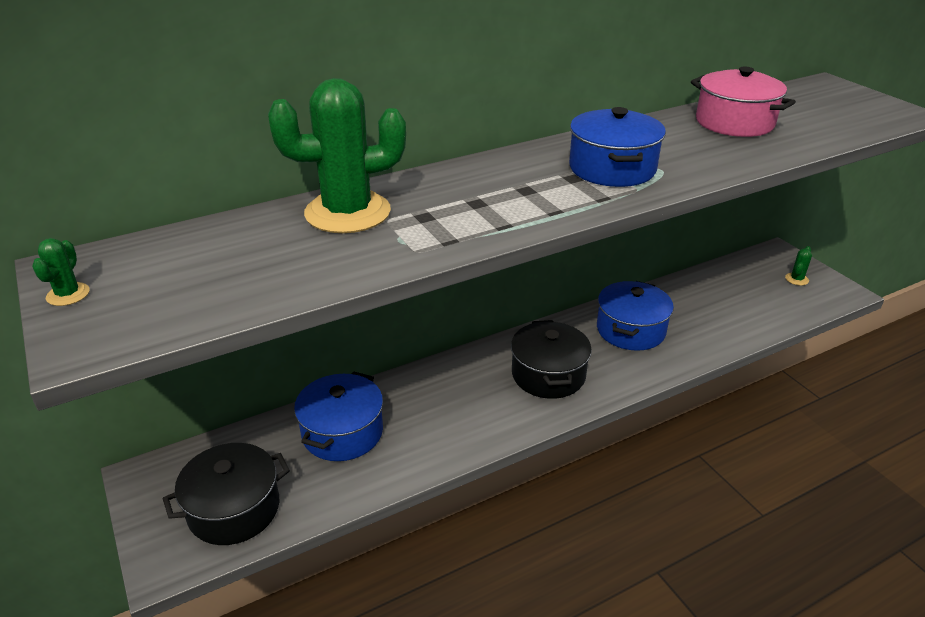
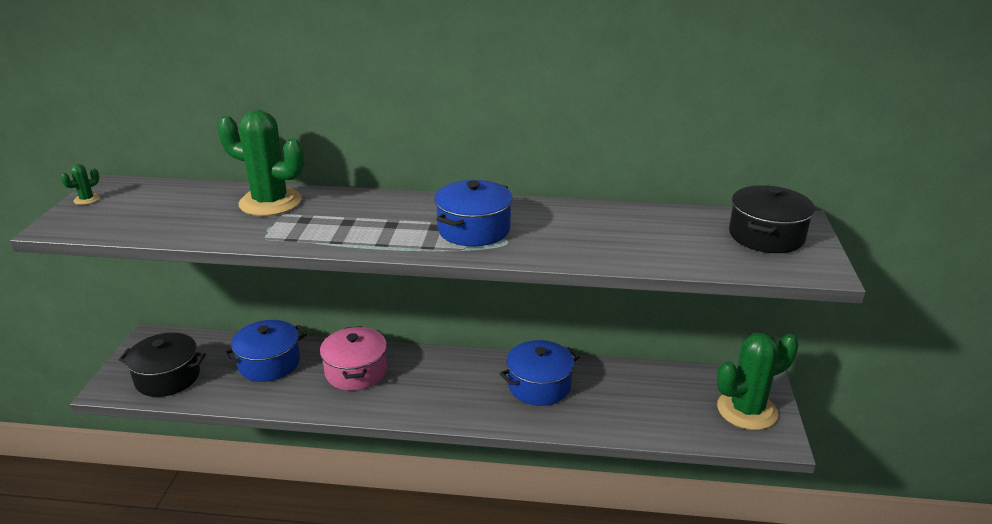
camera: 35 degrees right, 5 degrees down
(548, 374) = (436, 388): black pot -> black pot (766, 236)
(734, 122) = (637, 227): pink pot -> pink pot (356, 371)
(796, 279) = (747, 410): green cactus -> green cactus, size x2.50

